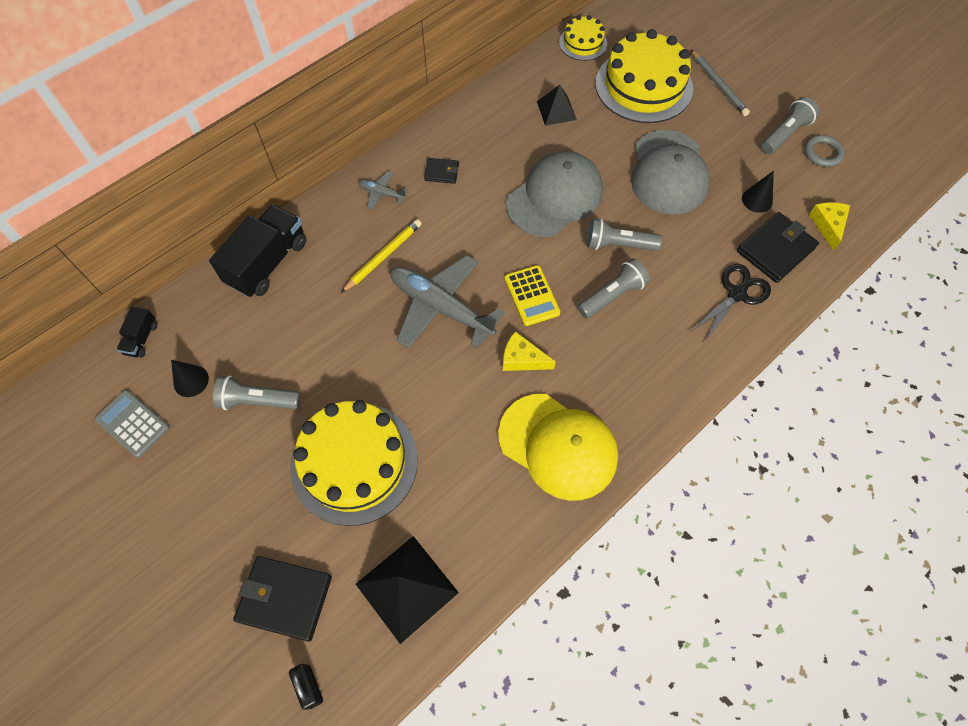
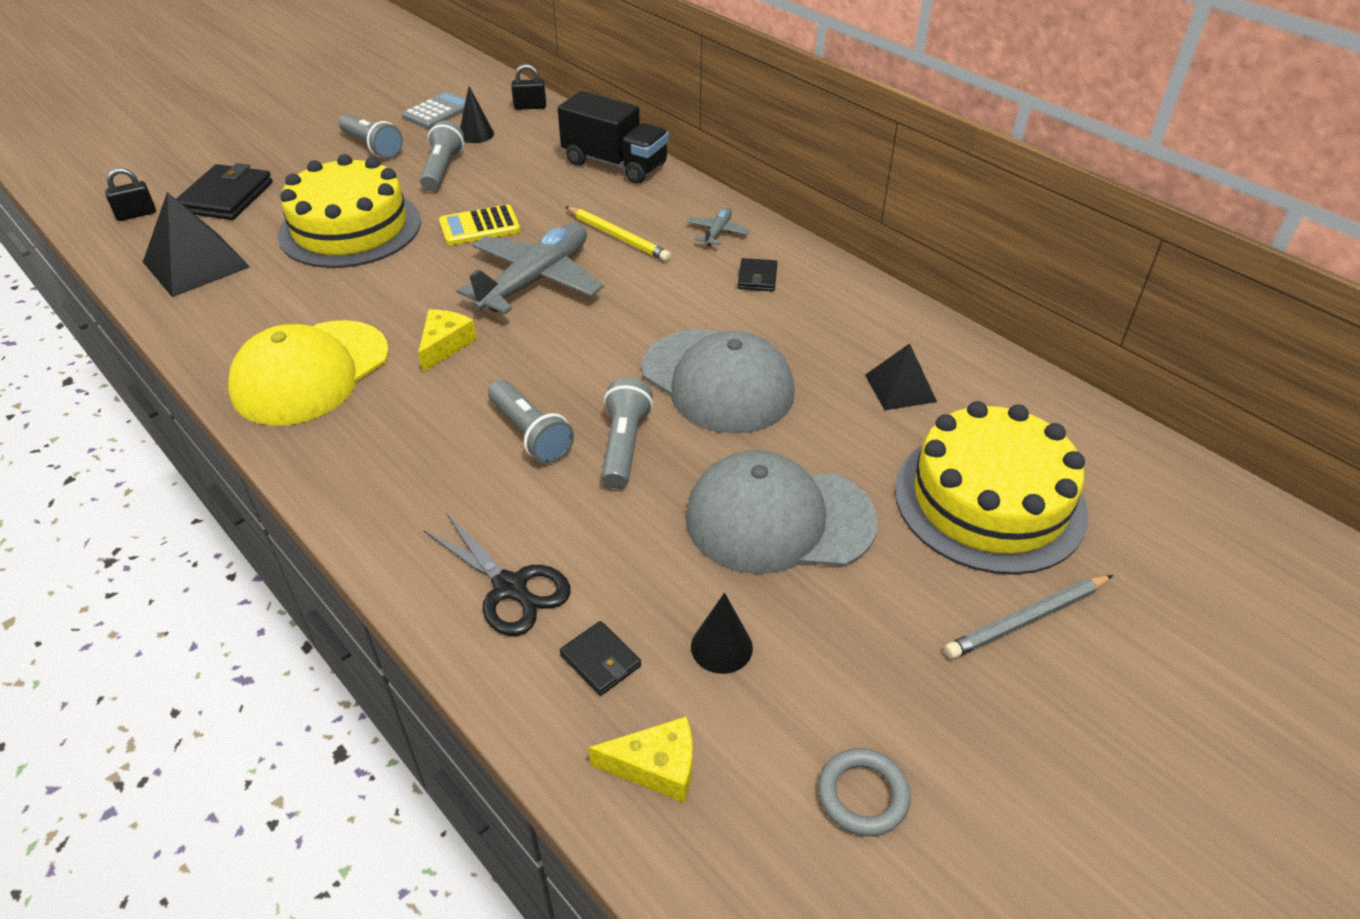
camera: 90 degrees right, 20 degrees down
(141, 339) = (530, 107): black truck -> black padlock
(531, 296) = (542, 355): yellow calculator -> yellow calculator (479, 226)
(583, 43) = (1075, 425): yellow cake -> none
(775, 249) = (600, 660): black wallet -> black wallet, size x0.53
(785, 134) = (909, 725): grey flashlight -> grey flashlight (372, 147)

